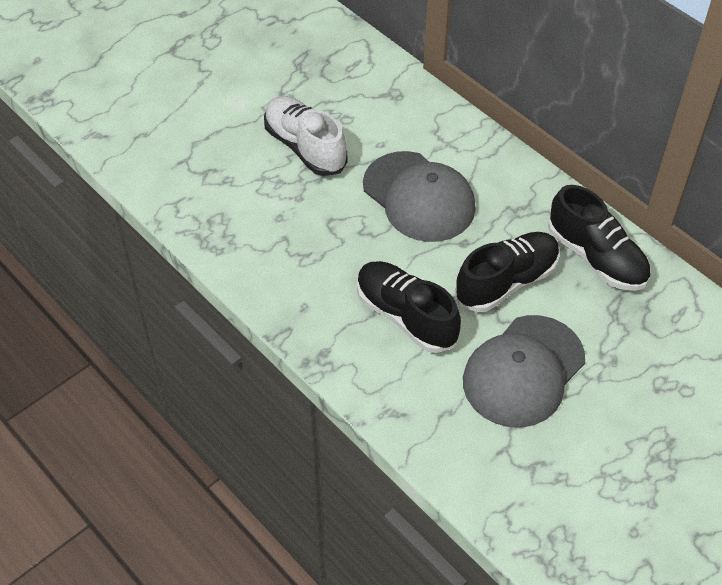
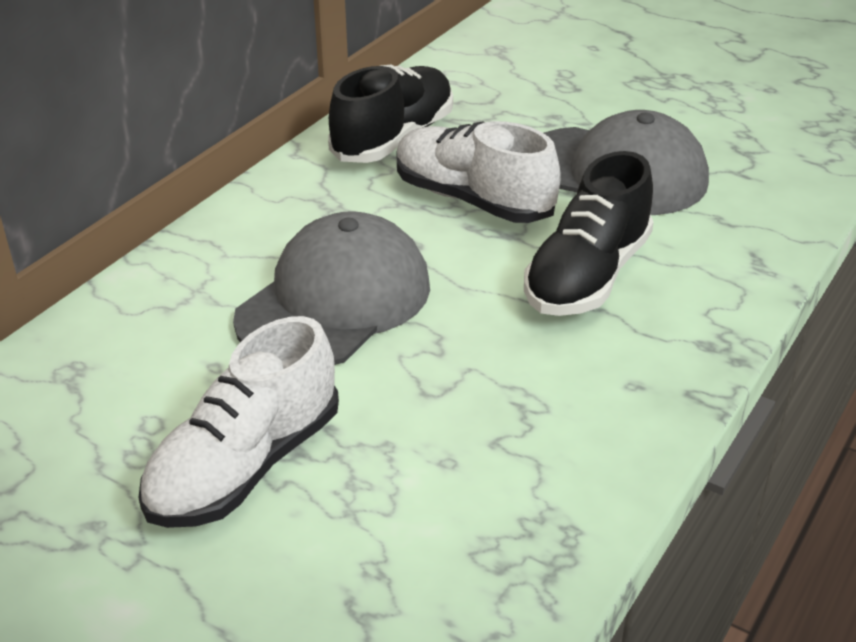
camera: 105 degrees left, 15 degrees down
(506, 282) = (472, 200): black shoe -> white shoe

